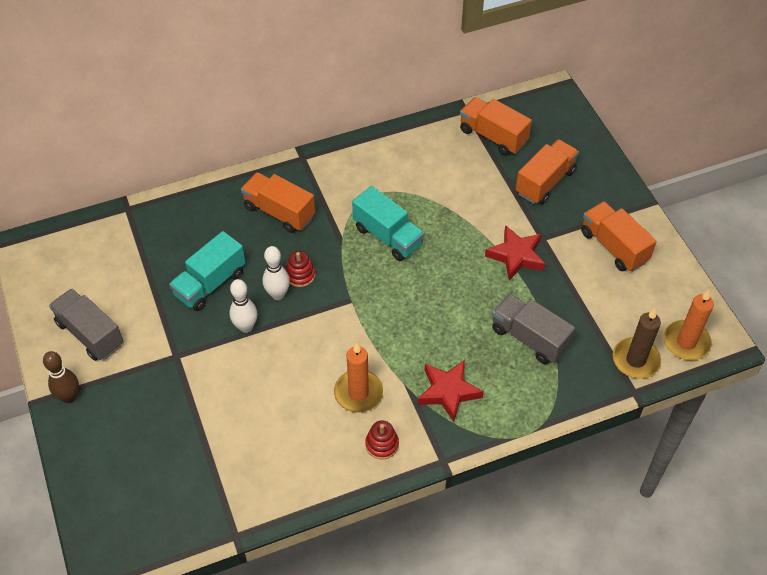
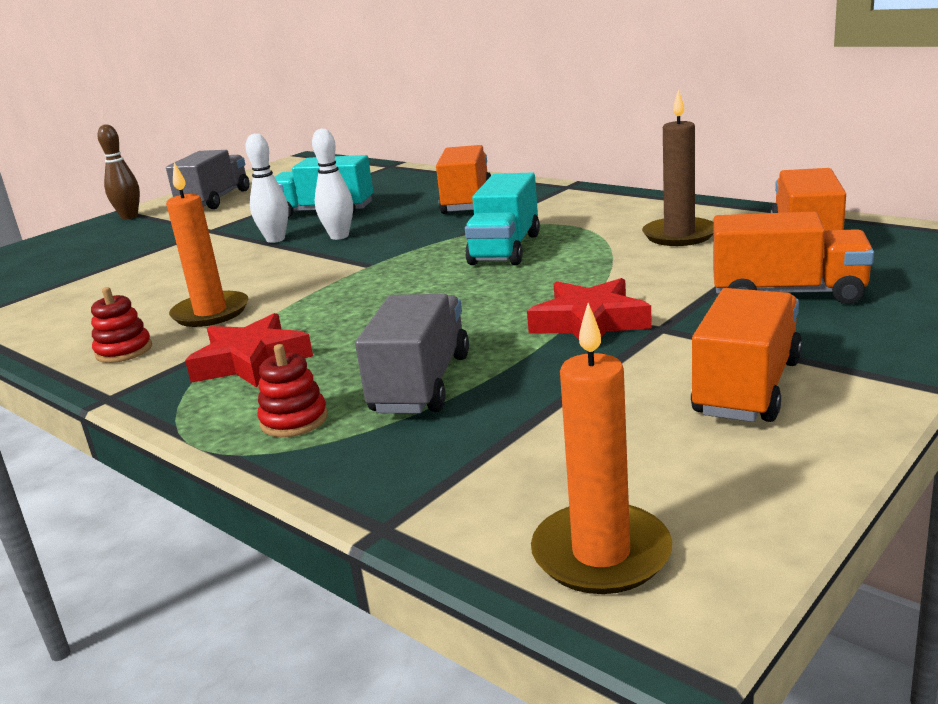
camera: 65 degrees right, 30 degrees down
(300, 275) = (382, 235): red stacking toy -> red stacking toy (294, 420)
(635, 360) = (475, 502): brown candle -> brown candle (679, 235)

